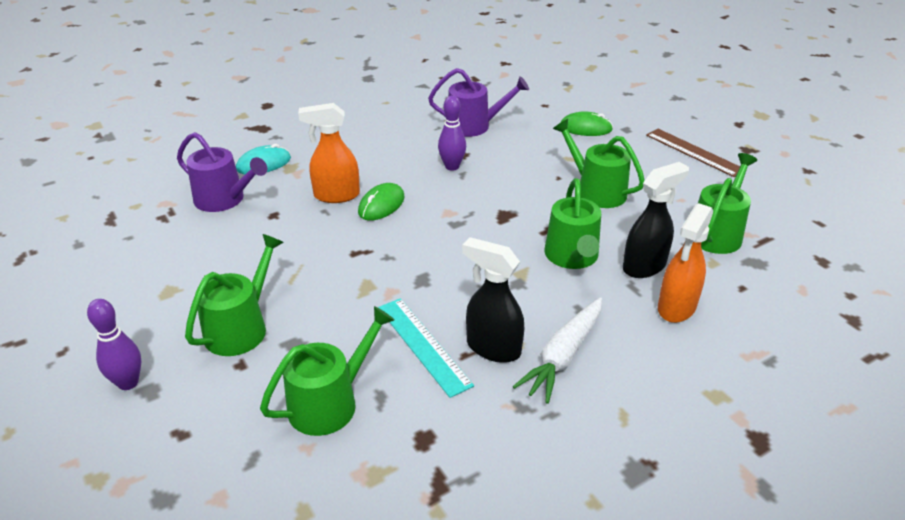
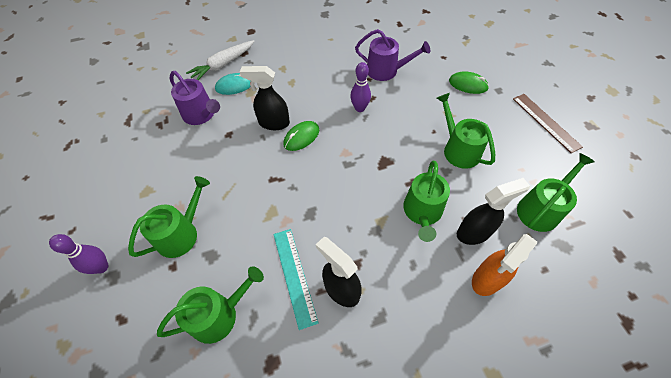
camera: 15 degrees right, 20 degrees up
(336, 195) = (273, 123): orange spray bottle -> black spray bottle
(563, 356) = (389, 309): white carrot -> white carrot (223, 65)

